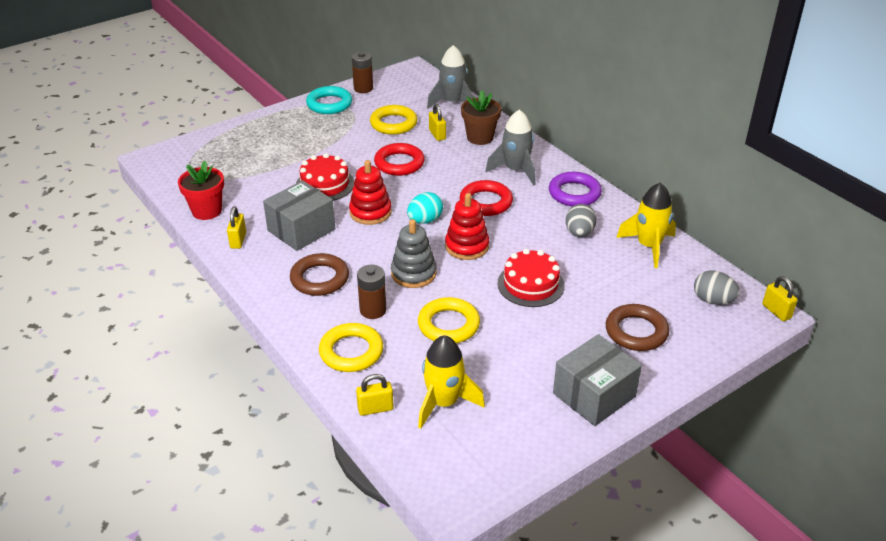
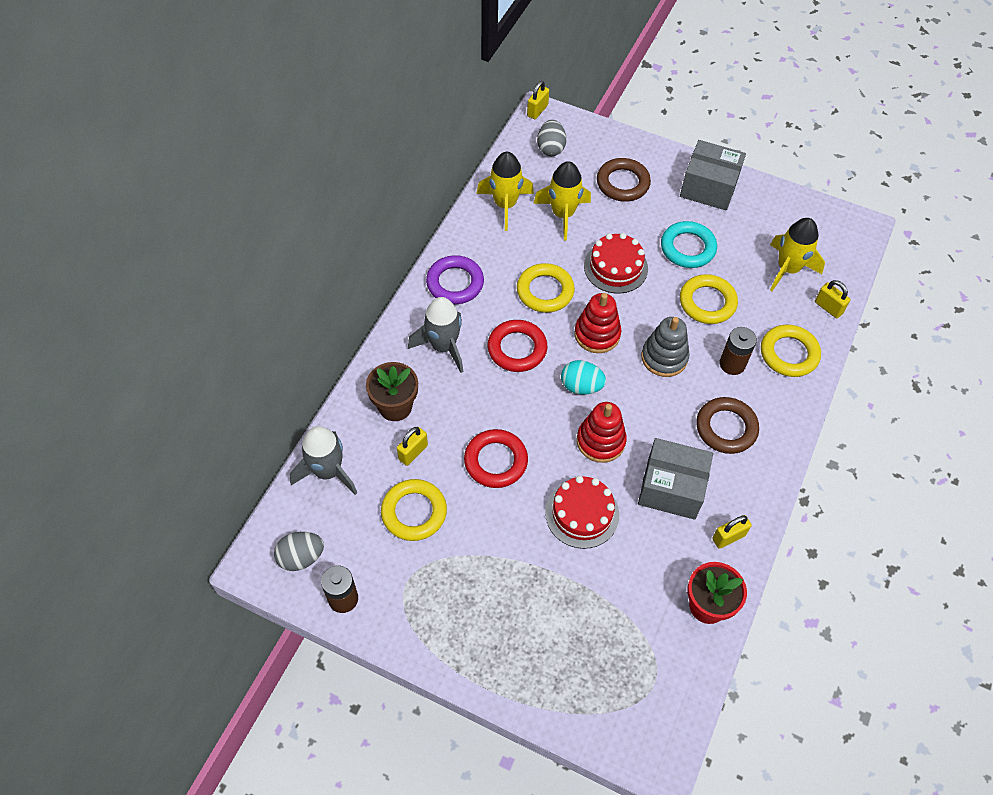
camera: 120 degrees left, 20 degrees up
(329, 104) = (407, 617): turquoise ring -> turquoise ring (687, 248)
(533, 235) = (545, 291): none -> yellow ring
(579, 233) = (518, 258): grey egg -> grey egg (301, 557)
(616, 276) = (563, 214): none -> yellow rocket

